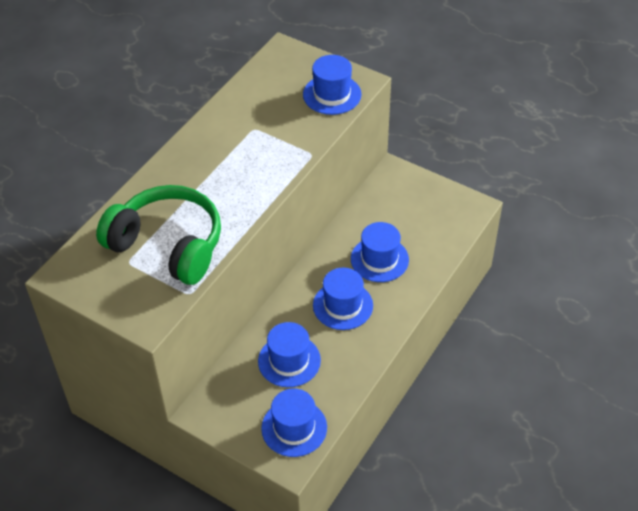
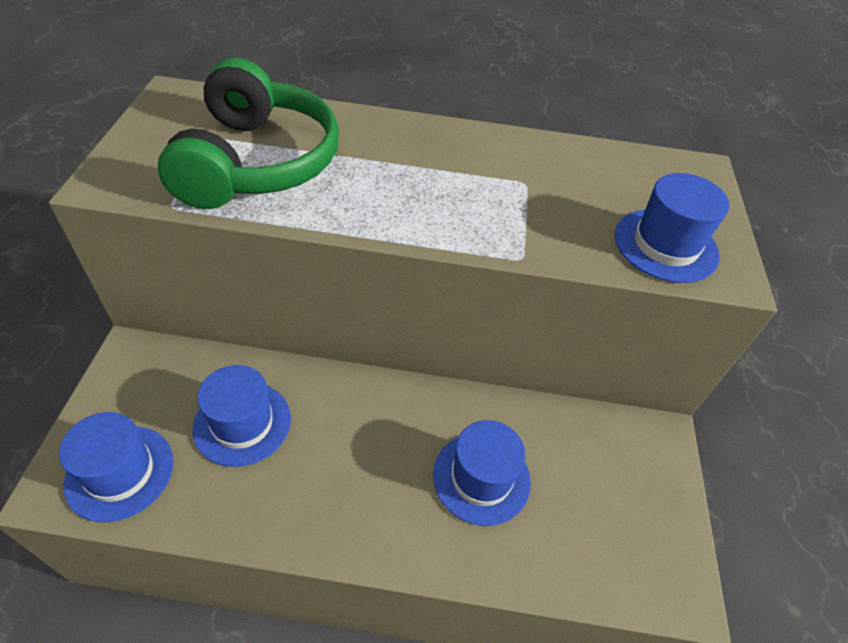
camera: 60 degrees right, 0 degrees up
(343, 305) = (369, 457): blue hat -> none

